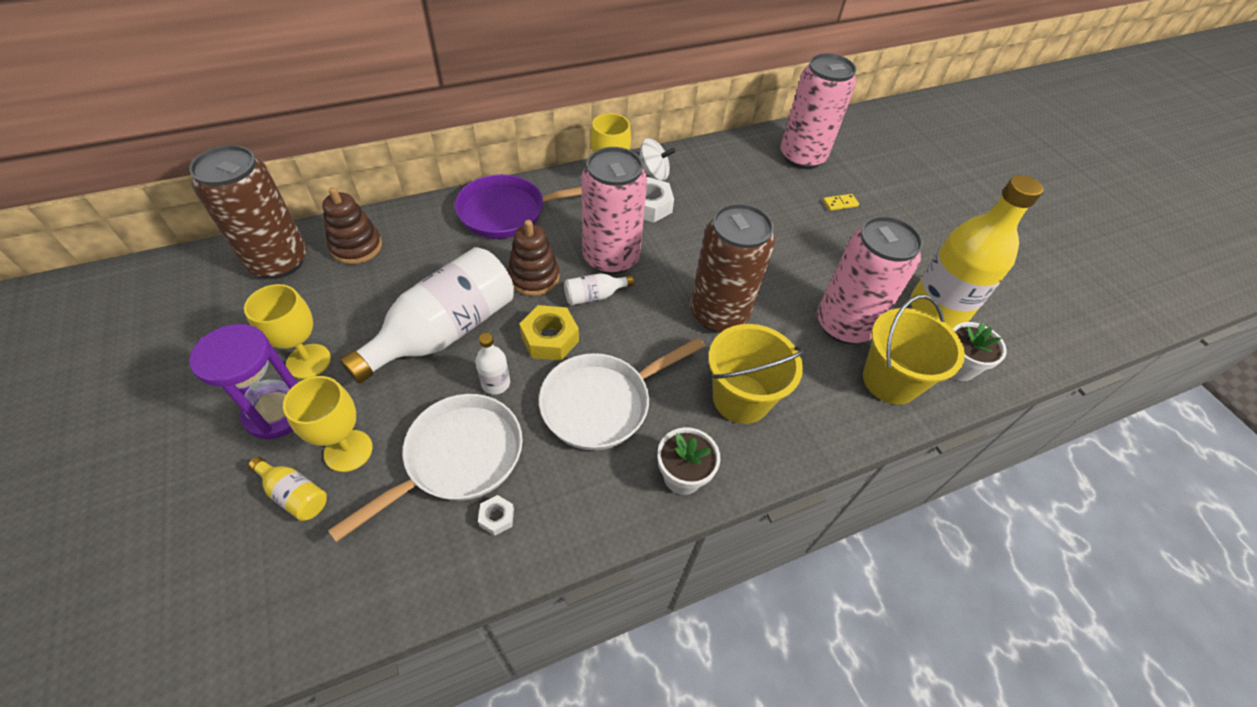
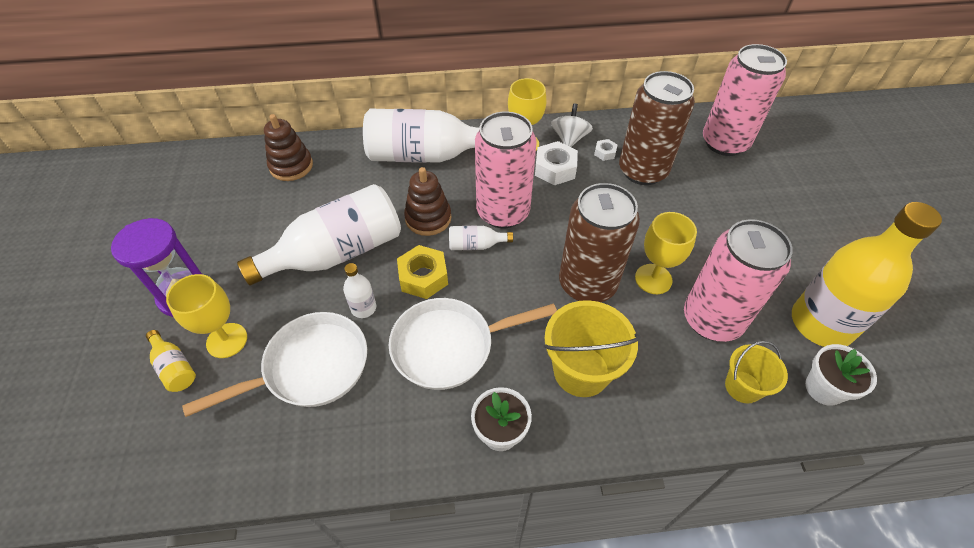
camera: 20 degrees right, 0 degrees up
(279, 261) = (228, 169): brown can -> brown can (642, 171)
(308, 361) = (222, 257): yellow goblet -> yellow goblet (653, 279)
(497, 517) = (324, 428): white nut -> white nut (605, 153)
(508, 212) = (425, 155): purple pan -> white bottle
(653, 174) = (569, 139): white spinning top -> white spinning top turned 105 degrees counterclockwise
(840, 203) = (749, 196): yellow domino -> none
(890, 380) = (742, 387): yellow bucket -> yellow bucket, size x0.61

